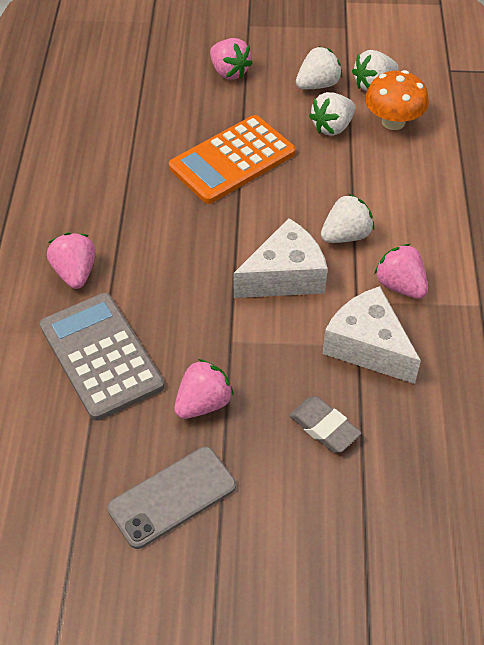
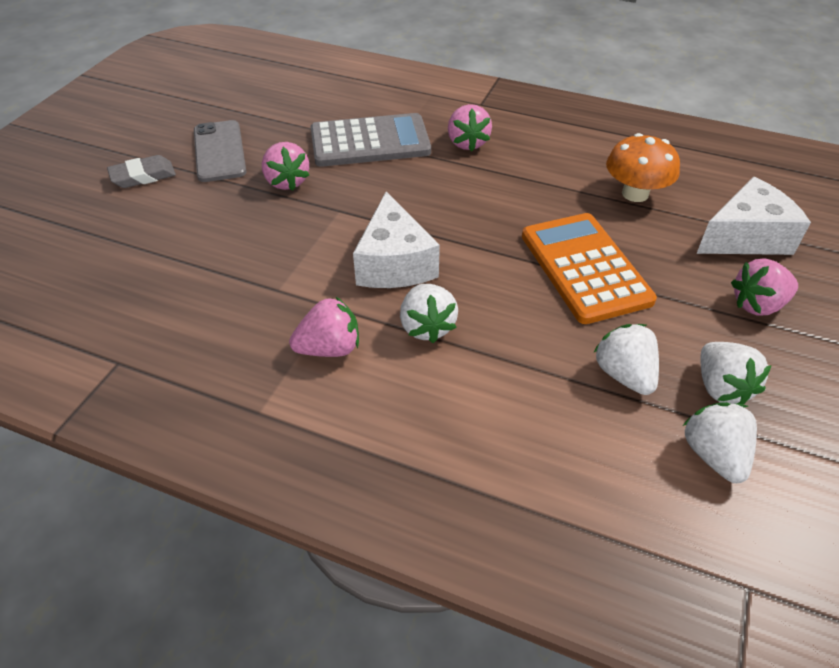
camera: 110 degrees right, 5 degrees down
(75, 273) = (467, 143): pink strawberry -> pink strawberry turned 75 degrees clockwise
(324, 427) = (210, 241): grey eraser -> grey eraser (143, 176)
(368, 346) = (270, 296): white cheese -> white cheese (746, 237)
(393, 122) = (621, 448): orange mushroom -> orange mushroom (635, 194)

